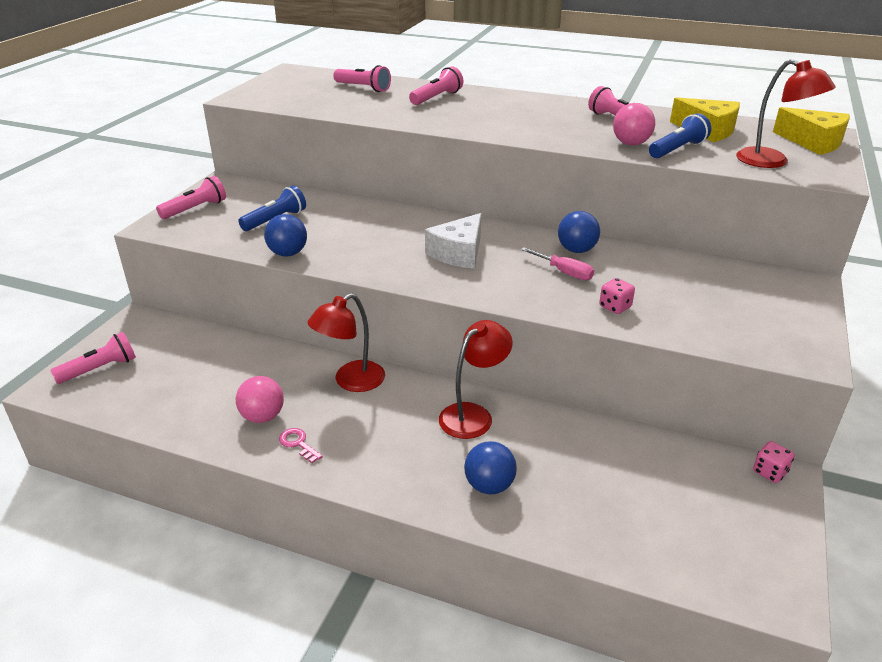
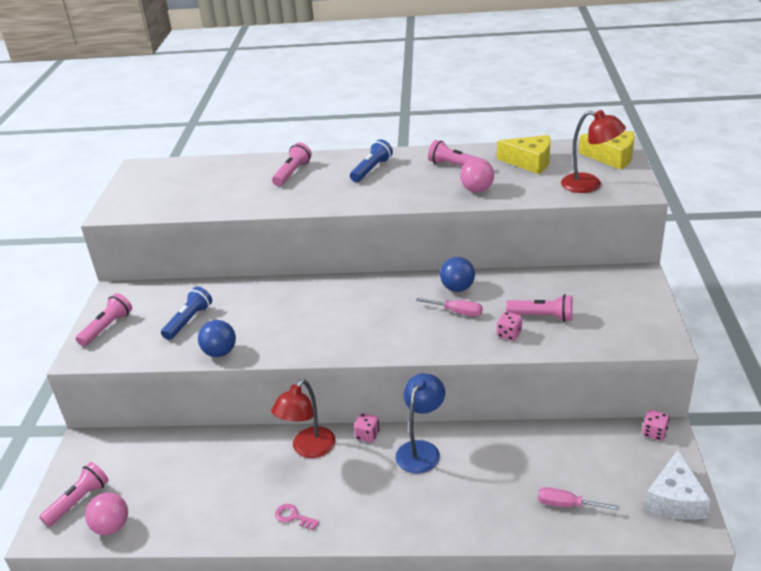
camera: 15 degrees left, 0 degrees up
(263, 417) = (251, 502): pink ball -> pink ball (112, 526)
(363, 88) = (220, 175): pink flashlight -> pink flashlight (542, 317)
(421, 384) = (367, 435): none -> pink dice
(458, 253) = (365, 315): white cheese -> white cheese (675, 499)
(473, 415) = (421, 450): red lamp -> blue lamp
(489, 485) = (460, 505): blue ball -> none
(621, 523) = (567, 505): none -> pink screwdriver
(677, 149) = (515, 188): blue flashlight -> blue flashlight (371, 170)

